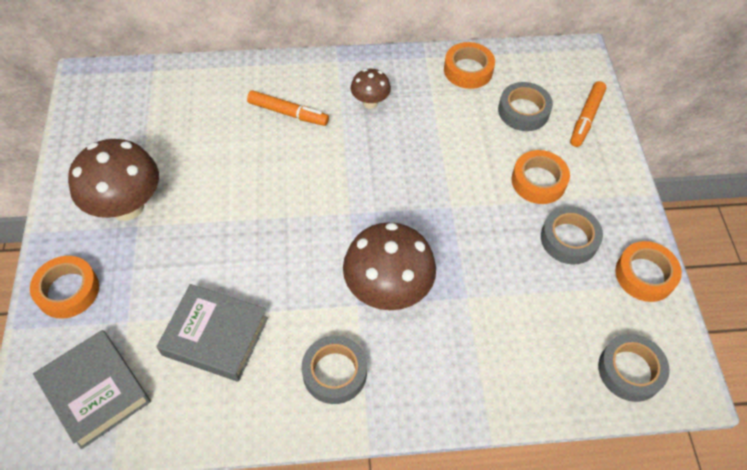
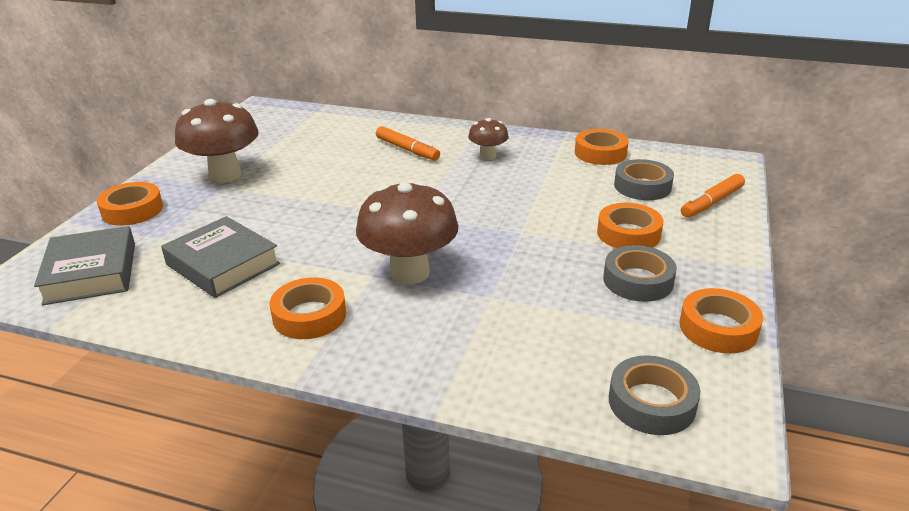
camera: 25 degrees right, 25 degrees down
(334, 372) = (309, 315): grey tape -> orange tape

